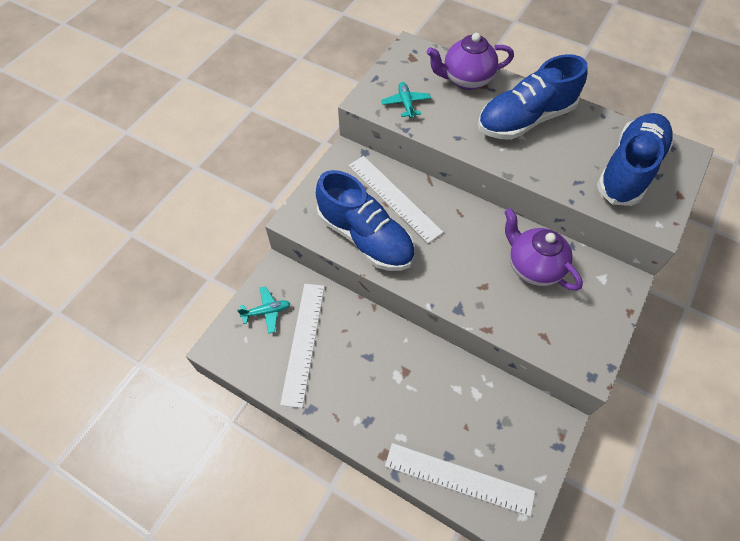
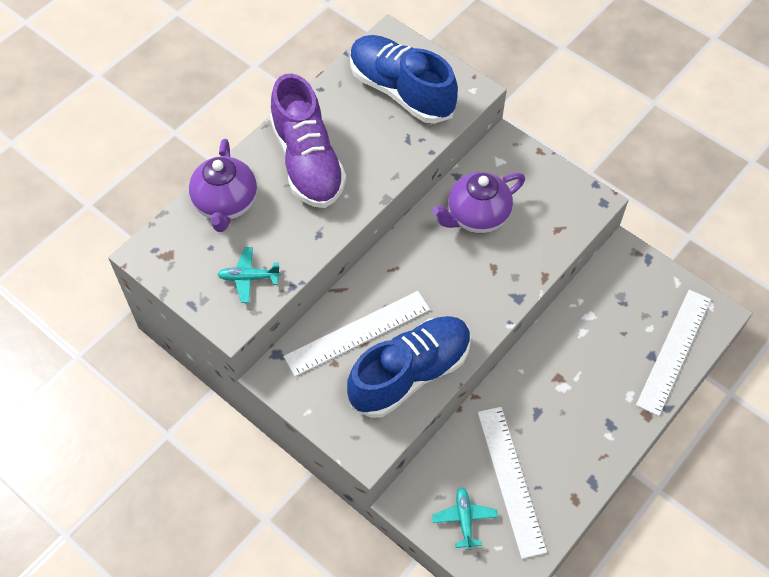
camera: 80 degrees left, 0 degrees up
(303, 342) = (511, 480): white ruler -> white ruler turned 60 degrees clockwise
(525, 119) = (308, 162): blue shoe -> purple shoe

